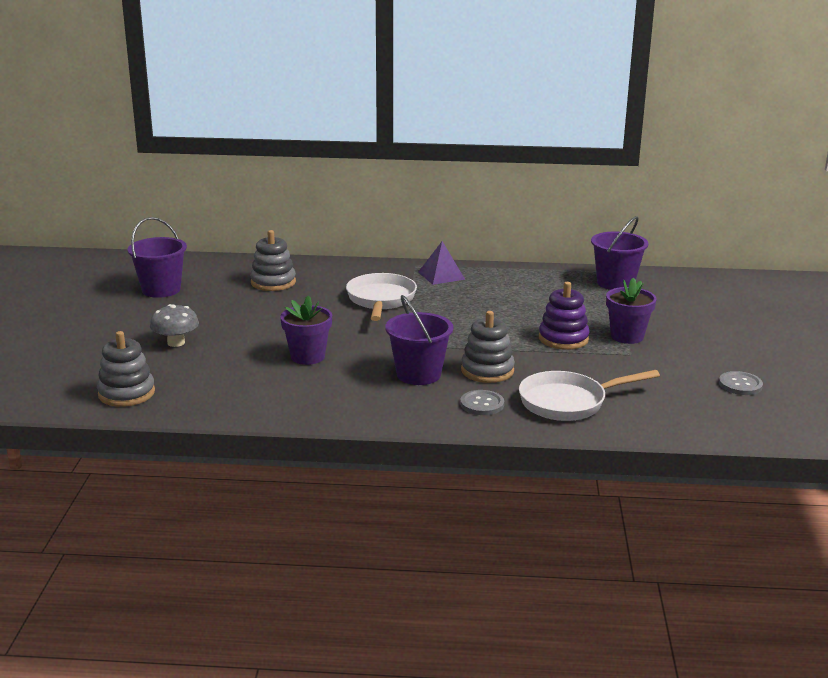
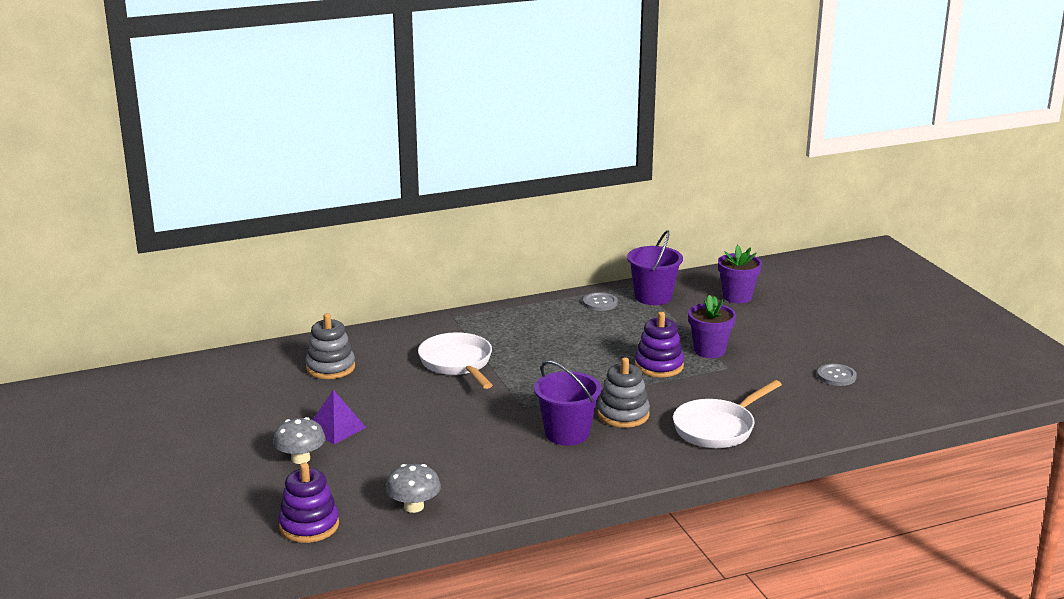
camera: 25 degrees left, 0 degrees up
(126, 393) = (309, 526): grey stacking toy -> purple stacking toy
(161, 290) = (220, 403): purple bucket -> none
(224, 400) = (414, 507): none -> grey mushroom
(307, 357) = (447, 441): purple flower pot -> purple flower pot (737, 297)
(441, 275) = (489, 323): purple pyramid -> purple pyramid (336, 428)
(482, 404) = (648, 449): grey button -> grey button (600, 303)

